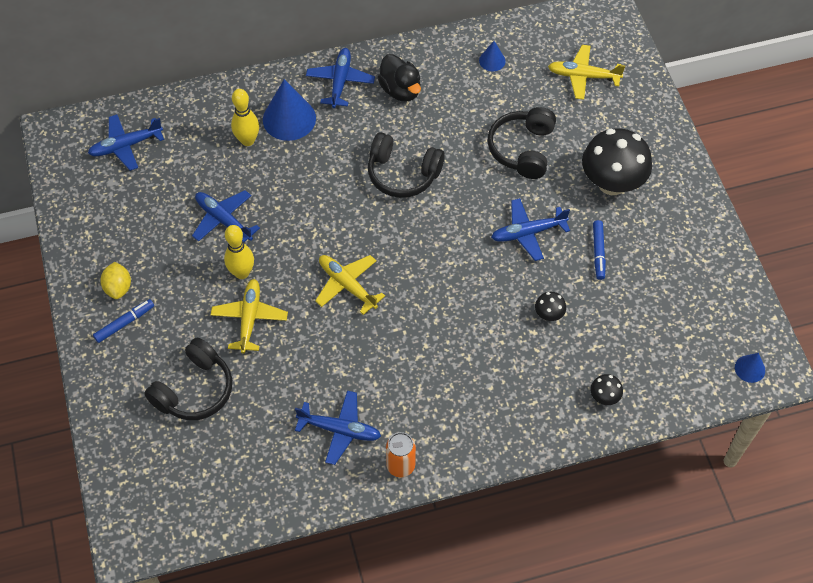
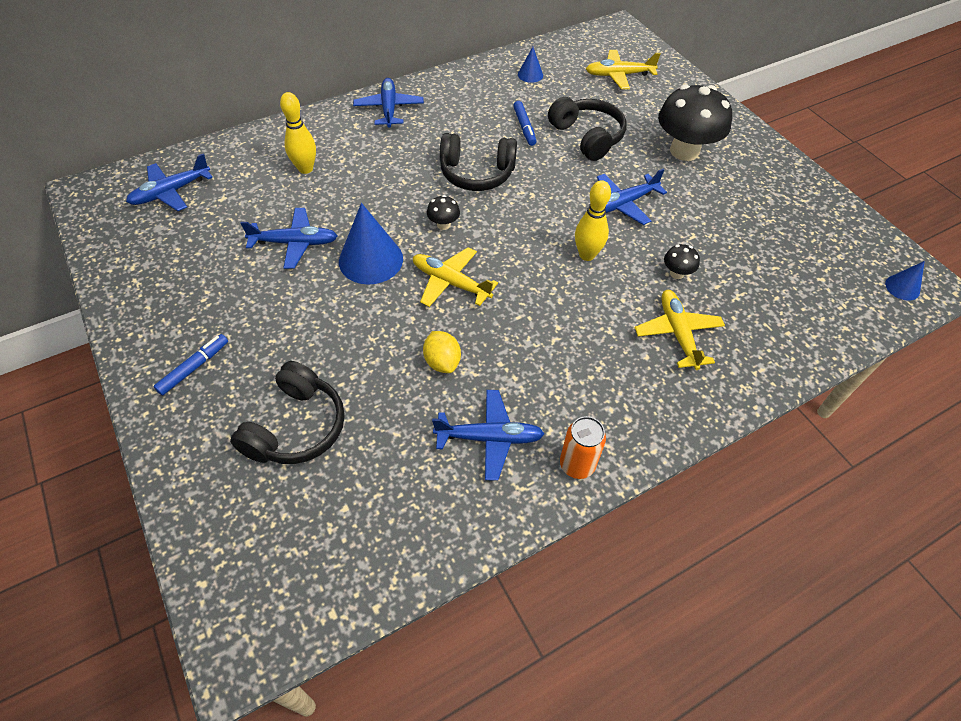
camera: 15 degrees left, 5 degrees down
(118, 288) = (181, 331): yellow lemon -> yellow lemon (442, 362)
(223, 220) = (295, 243): blue plane -> blue plane turned 150 degrees clockwise
(242, 273) = (327, 290): yellow bowling pin -> yellow bowling pin (587, 255)
(250, 318) = (347, 335): yellow plane -> yellow plane (677, 333)
(289, 119) = (345, 145): blue cone -> blue cone (371, 260)
(400, 90) = (451, 107): black duck -> none
(522, 149) = (587, 137): black headphones -> black headphones turned 150 degrees clockwise
(598, 252) = (700, 209): blue marker -> blue marker (524, 127)
(604, 397) = (772, 343): black mushroom -> black mushroom (443, 224)

